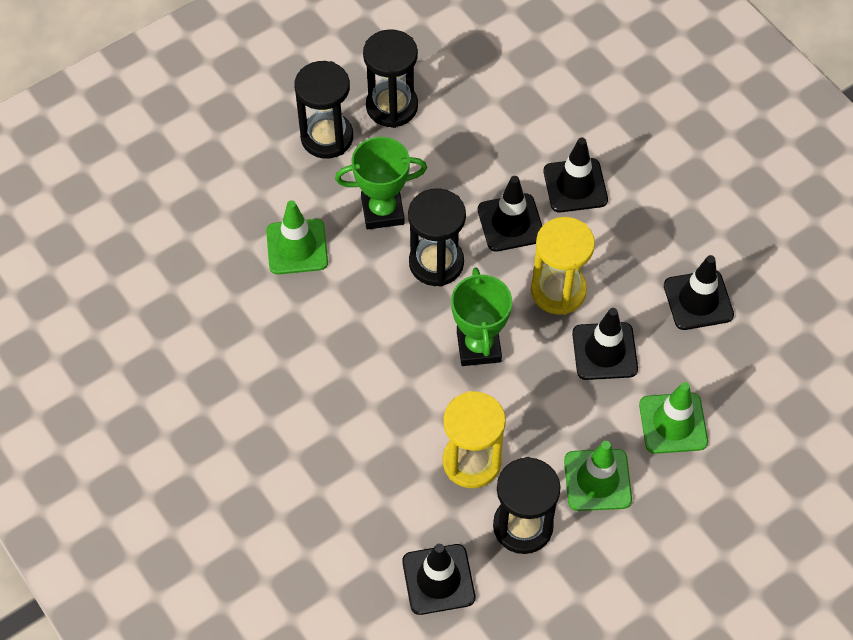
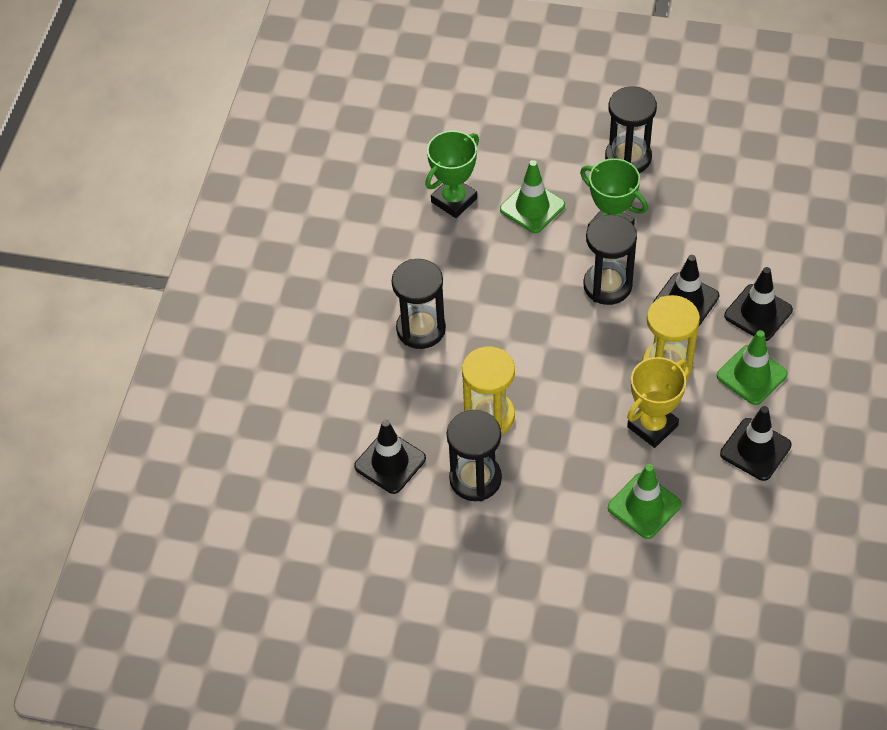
camera: 50 degrees right, 5 degrees down
(392, 106) = (693, 171): black hourglass -> black hourglass (421, 329)
(478, 346) = (574, 355): green trophy -> green trophy (454, 200)
(597, 480) = (553, 495): green traffic cone -> green traffic cone (751, 375)
(604, 351) = (652, 426): black traffic cone -> yellow trophy

